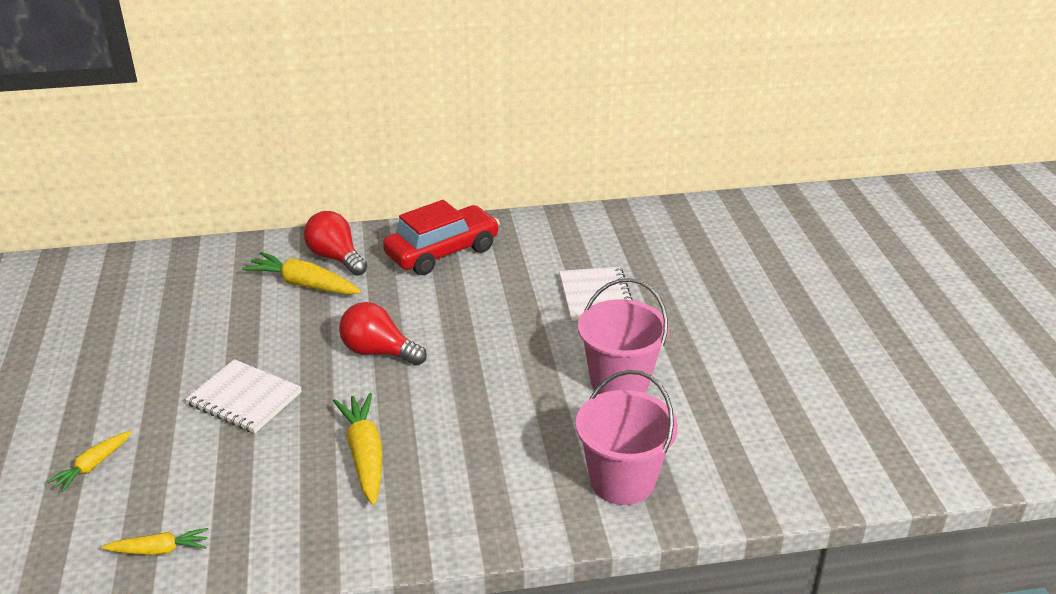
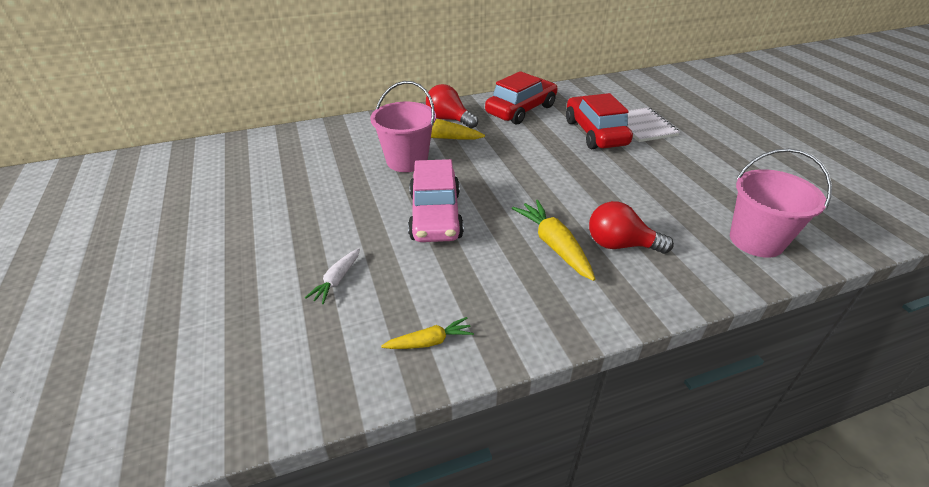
camera: 10 degrees left, 5 degrees up
(92, 466) = (337, 280): yellow carrot -> white carrot
(244, 398) = (435, 216): white notebook -> pink car
(378, 352) = (517, 174): red light bulb -> red light bulb (620, 245)
(521, 300) = (595, 133): none -> red car
(619, 381) = (700, 175): pink bucket -> pink bucket (407, 161)

